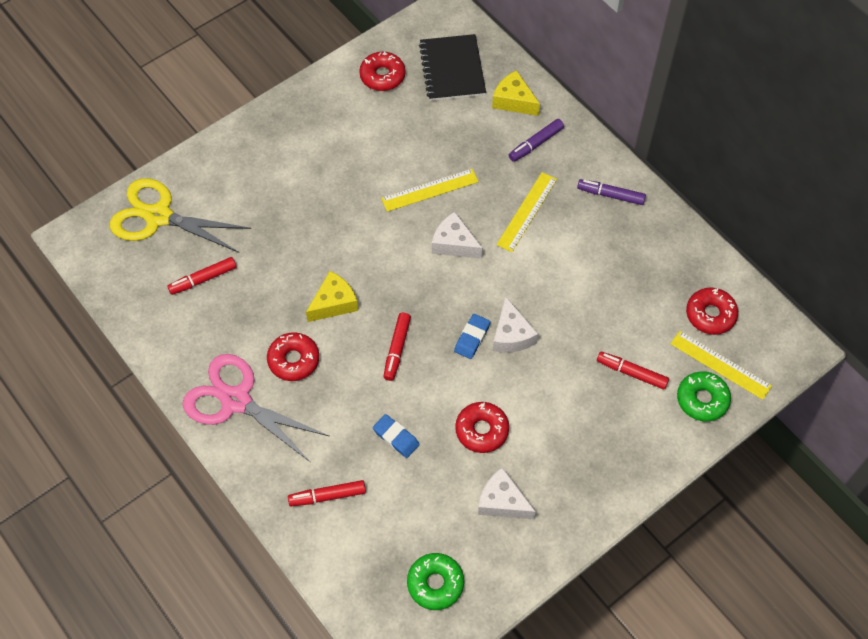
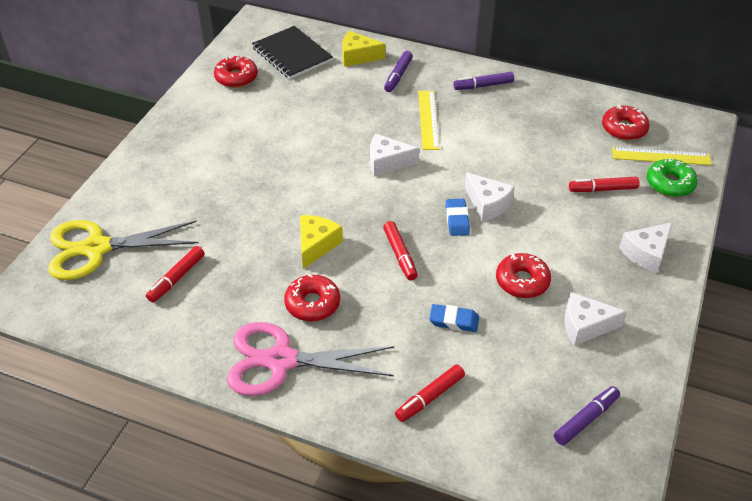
camera: 30 degrees left, 15 degrees down
(429, 190) = (337, 135): yellow ruler -> none
(435, 583) = (586, 419): green donut -> purple marker
(615, 461) = (646, 253): none -> white cheese

